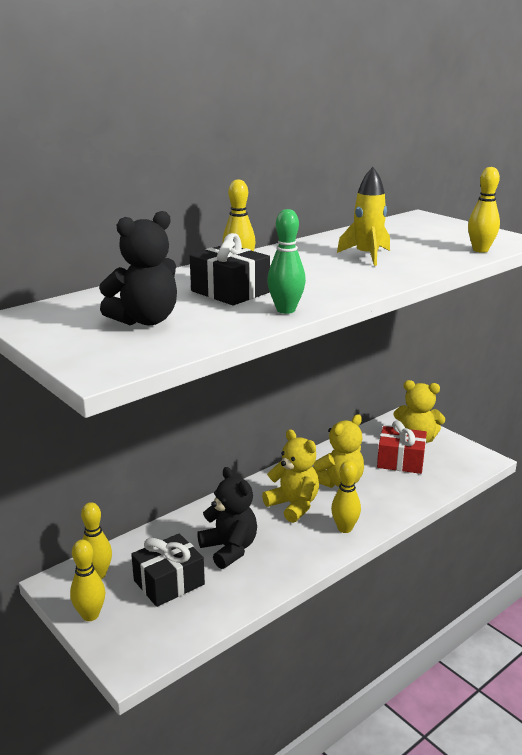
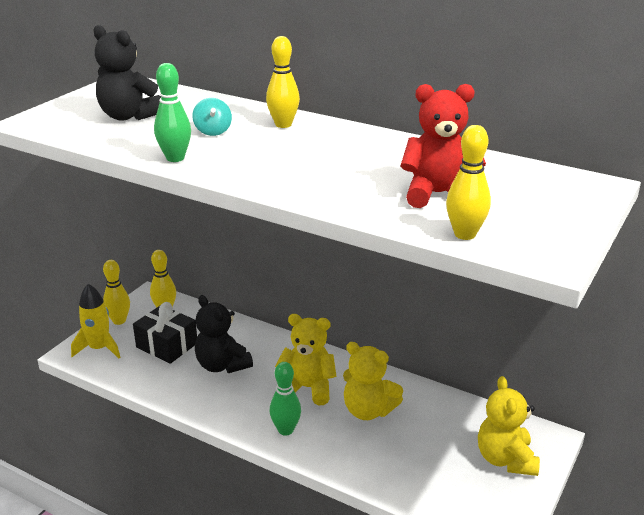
camera: 70 degrees right, 5 degrees up
(229, 549) = (222, 365): black teddy bear -> black teddy bear turned 105 degrees clockwise
(230, 292) = (213, 131): black gift -> turquoise spinning top
(293, 505) = (307, 388): yellow teddy bear -> yellow teddy bear turned 105 degrees counterclockwise
(344, 528) = (285, 430): yellow bowling pin -> green bowling pin
(367, 256) = (375, 172): yellow rocket -> yellow rocket (99, 348)
(400, 461) = (444, 452): red gift -> none
(415, 247) = (438, 194): none -> red teddy bear

